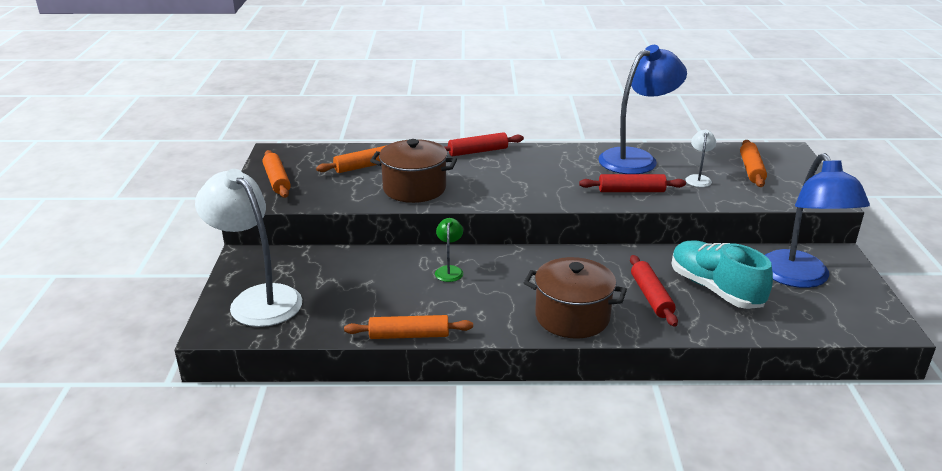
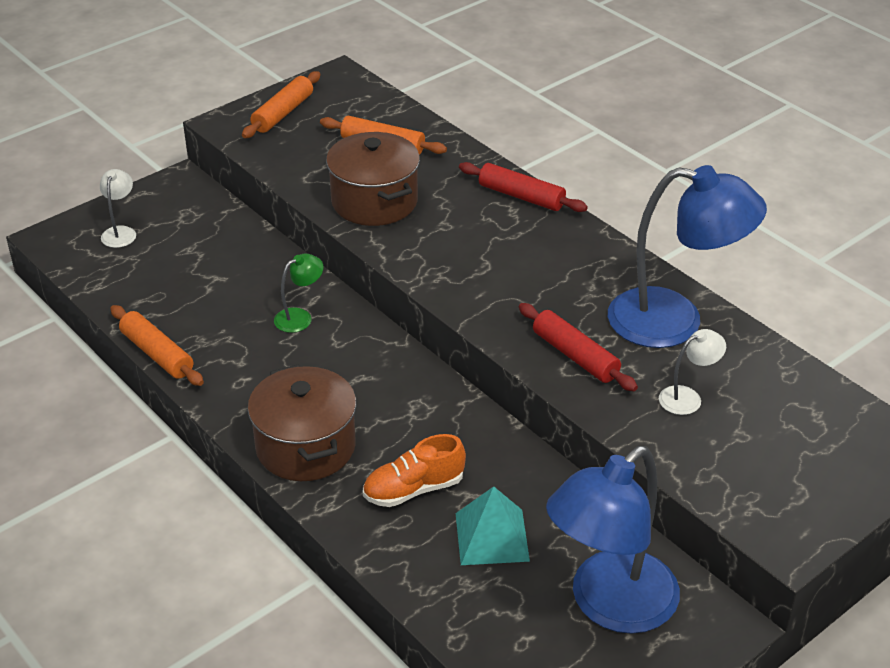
camera: 50 degrees right, 10 degrees up
(257, 299) = (120, 232): white lamp -> white lamp, size x0.43
(651, 297) = (414, 489): red rolling pin -> orange shoe
(715, 289) = (491, 537): turquoise shoe -> turquoise pyramid
(751, 170) = (784, 435): orange rolling pin -> none

